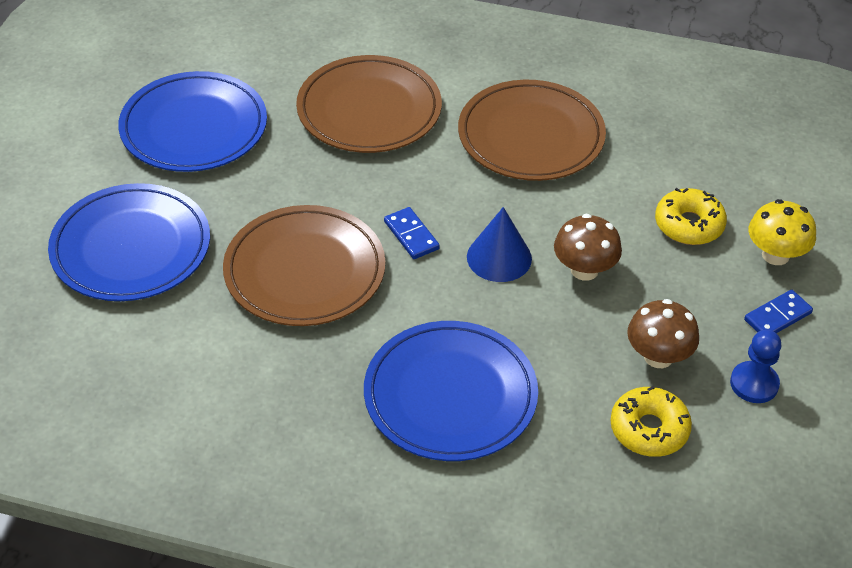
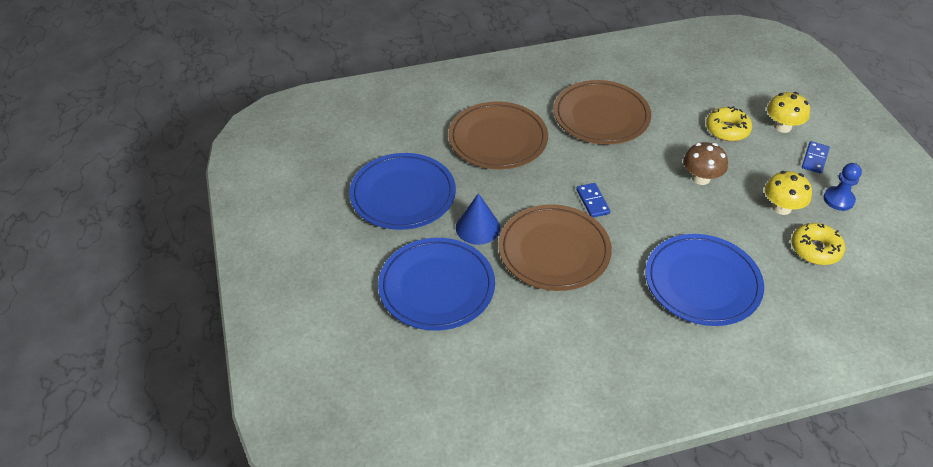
camera: 30 degrees left, 0 degrees up
(411, 235) = (593, 201): blue domino -> blue domino turned 45 degrees clockwise
(499, 257) = (651, 192): blue cone -> blue cone (478, 227)
(658, 356) = (781, 208): brown mushroom -> yellow mushroom

